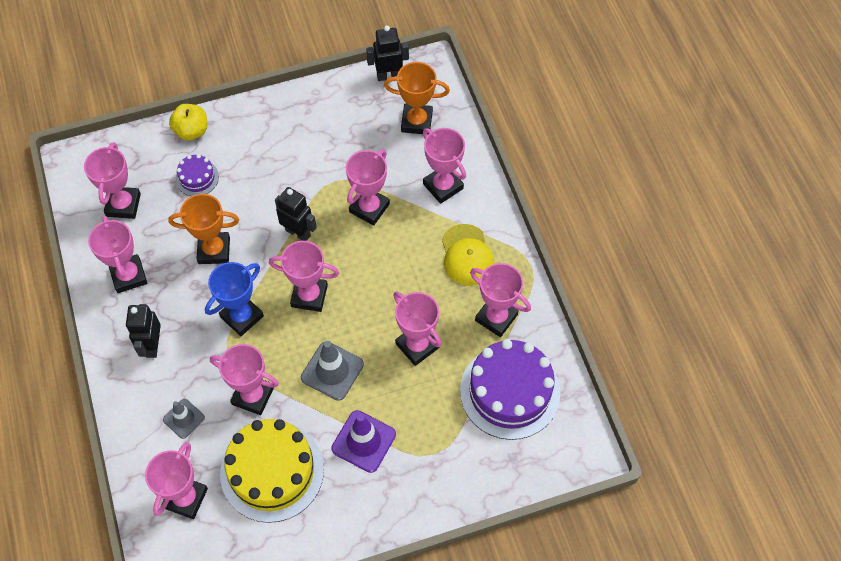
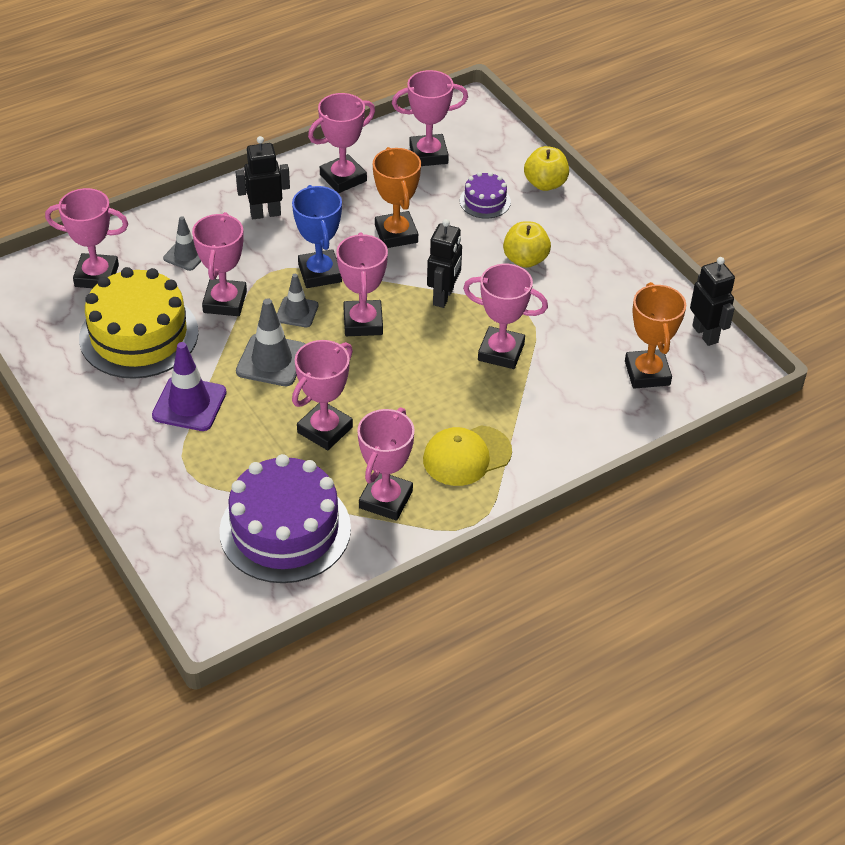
camera: 75 degrees right, 15 degrees down
(242, 316) = (320, 273): blue trophy -> blue trophy turned 45 degrees clockwise
(274, 167) = (525, 259): none -> yellow apple
(282, 342) = (297, 312): none -> grey traffic cone
(443, 186) = (560, 415): pink trophy -> none

